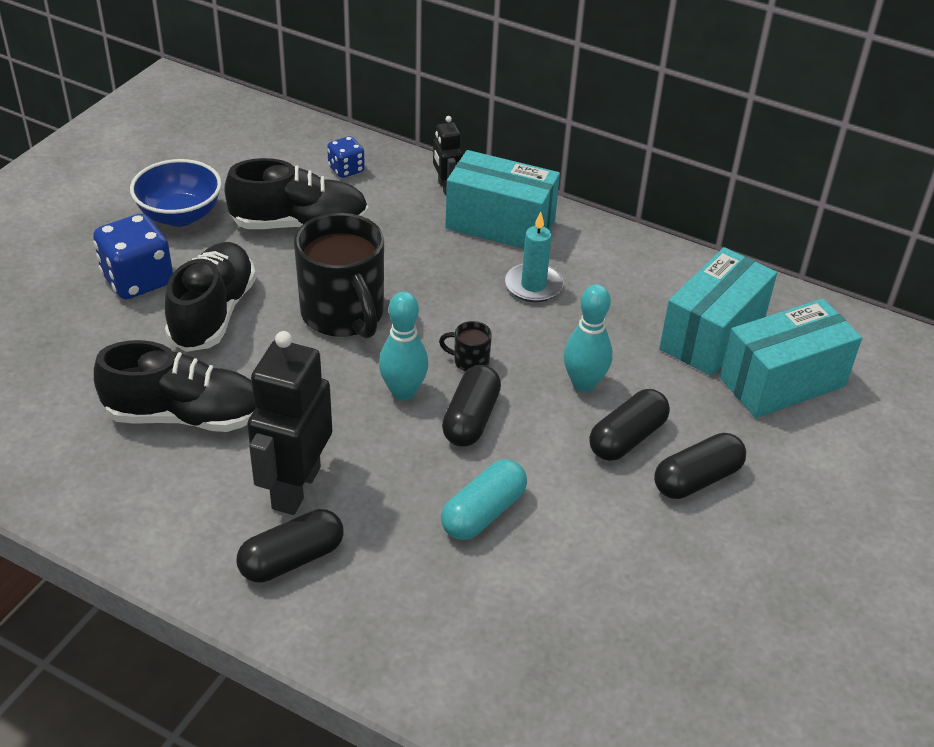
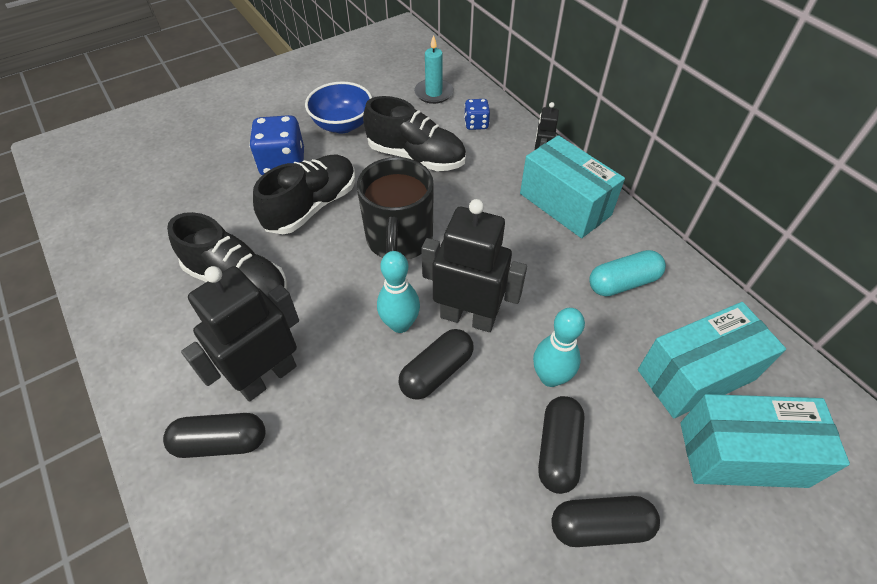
camera: 30 degrees right, 10 degrees up
(469, 361) = (468, 317): black mug -> black robot
(483, 513) = (390, 470): turquoise capsule -> turquoise capsule (623, 283)
(533, 285) = (560, 267): turquoise candle -> turquoise candle (433, 93)
(627, 438) = (558, 450): black capsule -> black capsule turned 60 degrees counterclockwise

